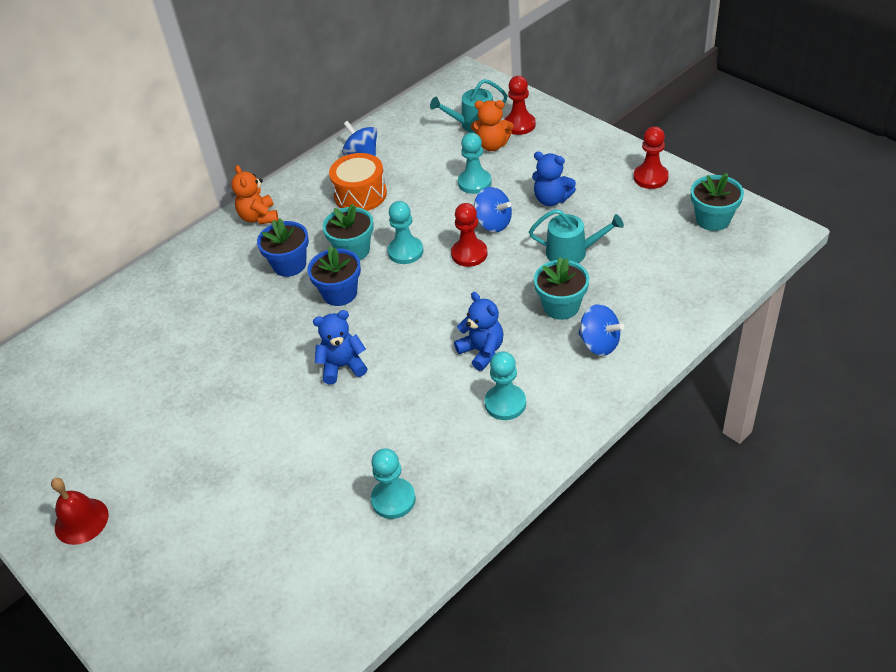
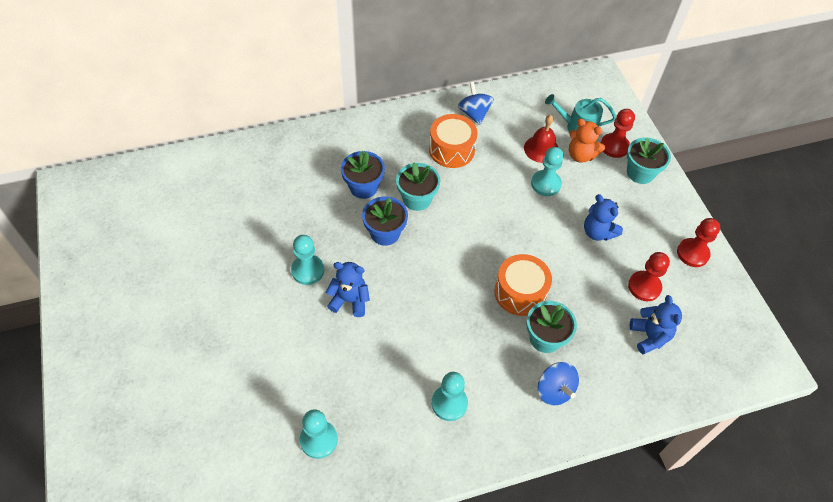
camera: 20 degrees right, 10 degrees up
(81, 521) = (104, 329): red bell -> red bell (541, 149)
(259, 217) = (366, 132): orange teddy bear -> none
(405, 251) = (455, 221): turquoise pawn -> turquoise pawn (308, 270)
(469, 254) = (502, 249): red pawn -> red pawn (644, 287)
(482, 351) = (459, 345): blue teddy bear -> blue teddy bear (649, 336)
(493, 223) = (538, 230): blue spinning top -> none
(511, 281) = (520, 292): none -> orange drum
(571, 252) = (584, 292): turquoise watering can -> none
(713, 219) = (720, 323): turquoise flower pot -> turquoise flower pot (640, 173)

